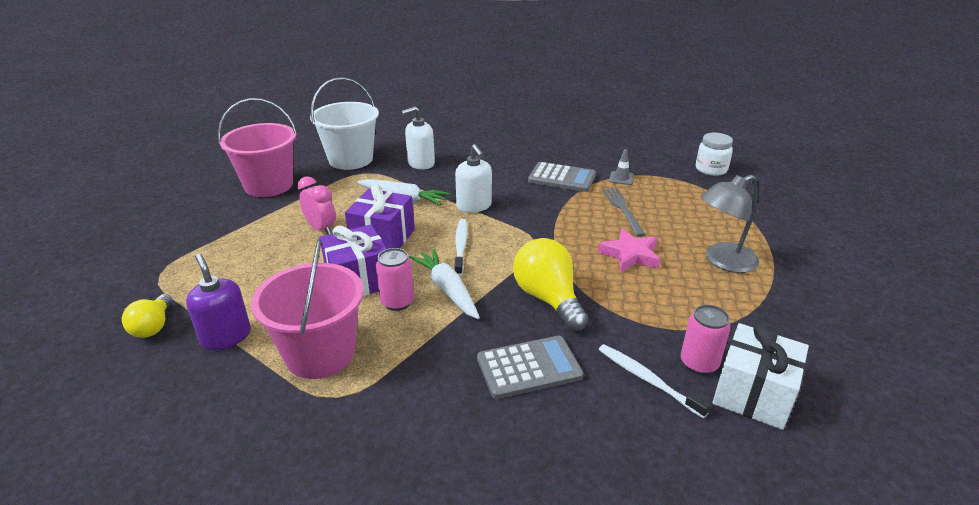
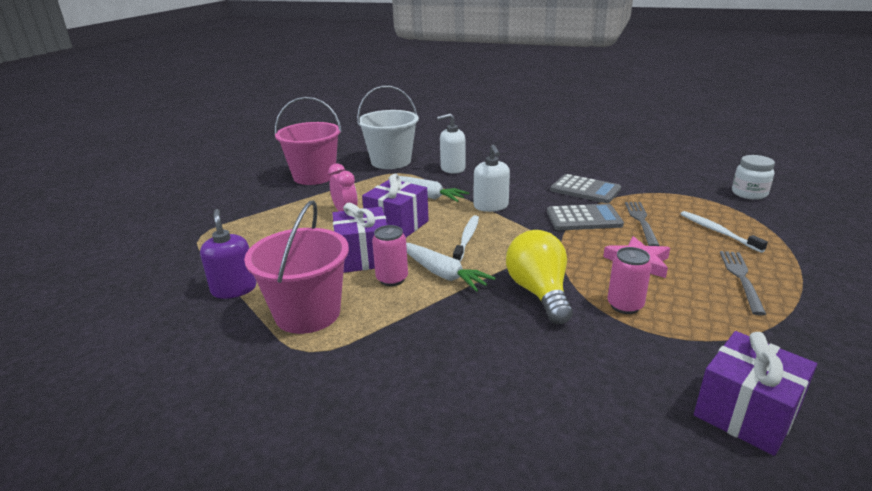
camera: 15 degrees right, 5 degrees down
(153, 327) = (180, 274): yellow light bulb -> none
(447, 290) = (442, 274): white carrot -> white carrot turned 150 degrees clockwise
(529, 368) = (500, 352): grey calculator -> grey calculator (584, 218)
(621, 178) = (647, 194): grey traffic cone -> none
(648, 380) = (624, 381): white toothbrush -> white toothbrush (718, 232)
(699, 364) = (687, 373): pink can -> pink can (625, 305)
(722, 261) = (741, 278): grey lamp -> grey fork
(753, 394) = (746, 413): white gift -> purple gift

